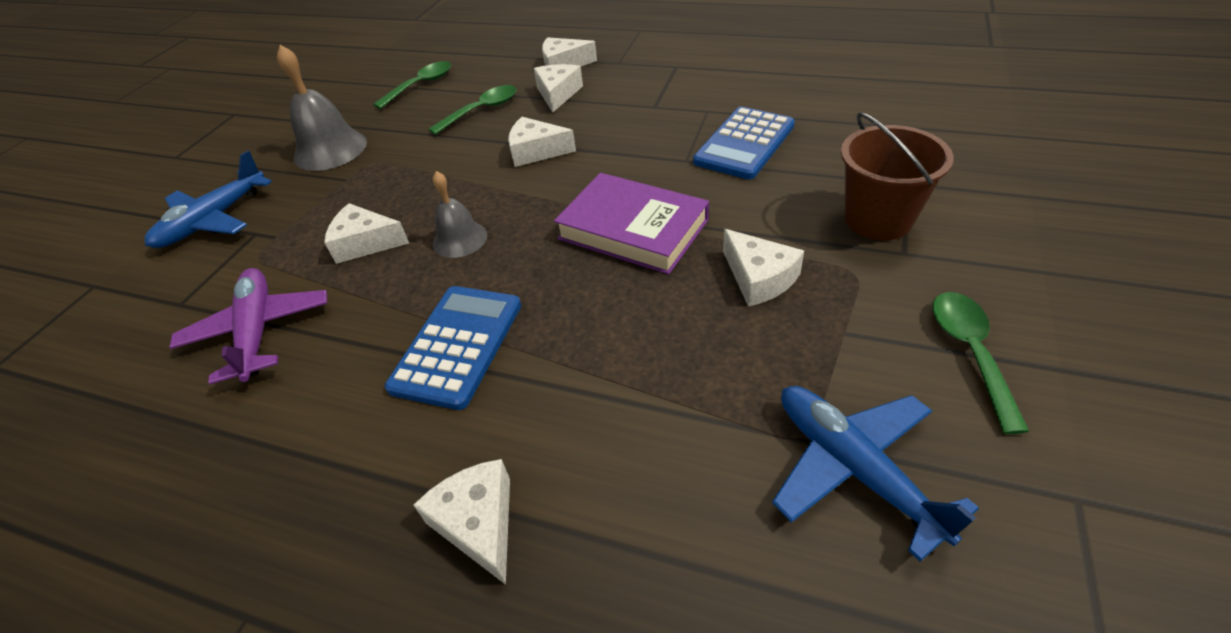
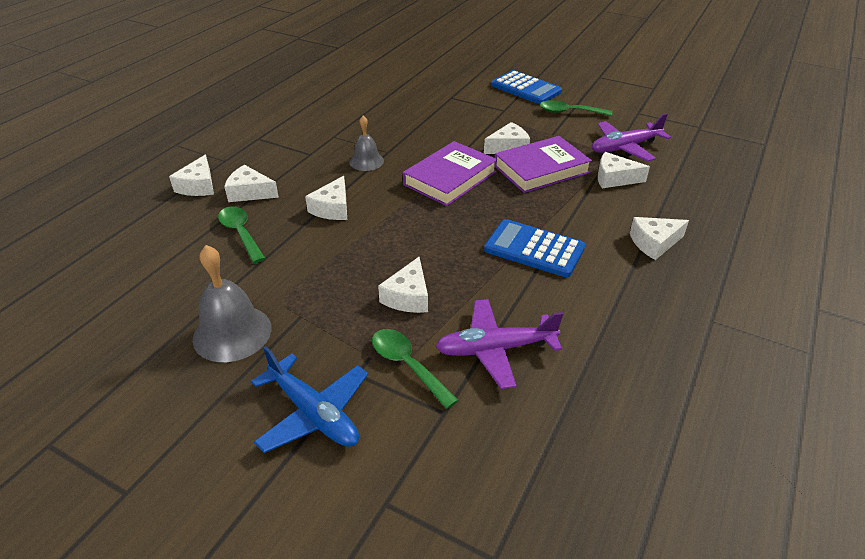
camera: 85 degrees left, 5 degrees down
(421, 85) = (147, 272): green spoon -> green spoon (407, 365)
(460, 239) = (426, 247): grey bell -> grey bell (366, 161)
(698, 330) = (541, 169): none -> purple book
(704, 449) = (614, 178): none -> white cheese
(744, 144) = (383, 131): blue calculator -> blue calculator (526, 88)
(853, 468) = (625, 148): blue plane -> purple plane
(878, 219) = (476, 110): brown bucket -> none

